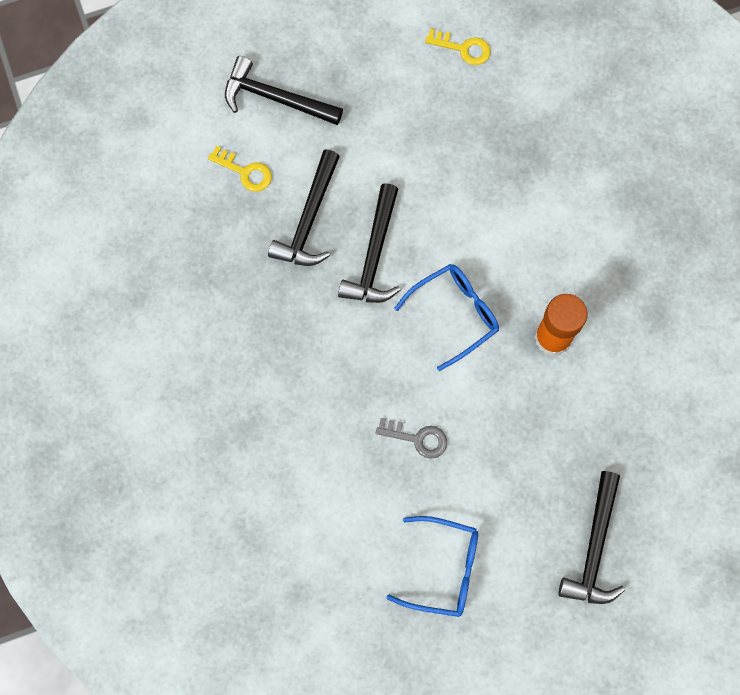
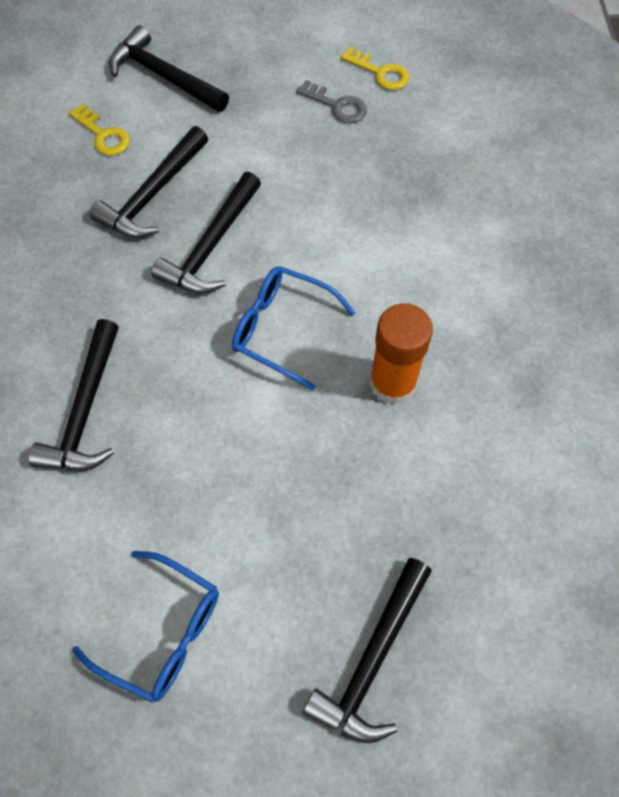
camera: 15 degrees right, 10 degrees down
(326, 421) = (85, 410): none -> black hammer
(417, 438) = (188, 458): grey key -> grey key (337, 105)
(455, 314) = (282, 329): blue glasses -> blue glasses turned 135 degrees counterclockwise

